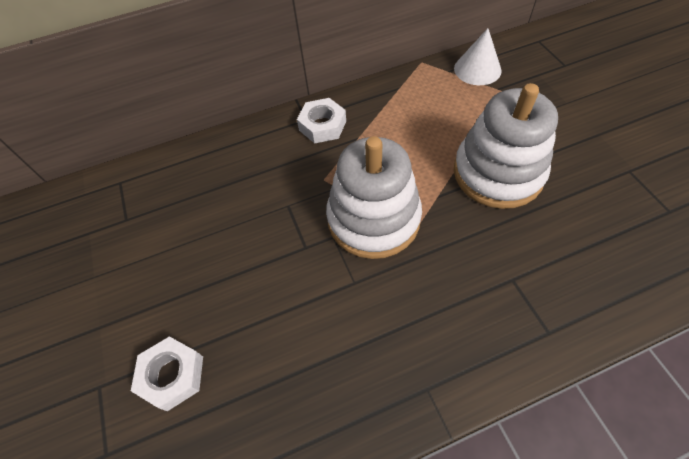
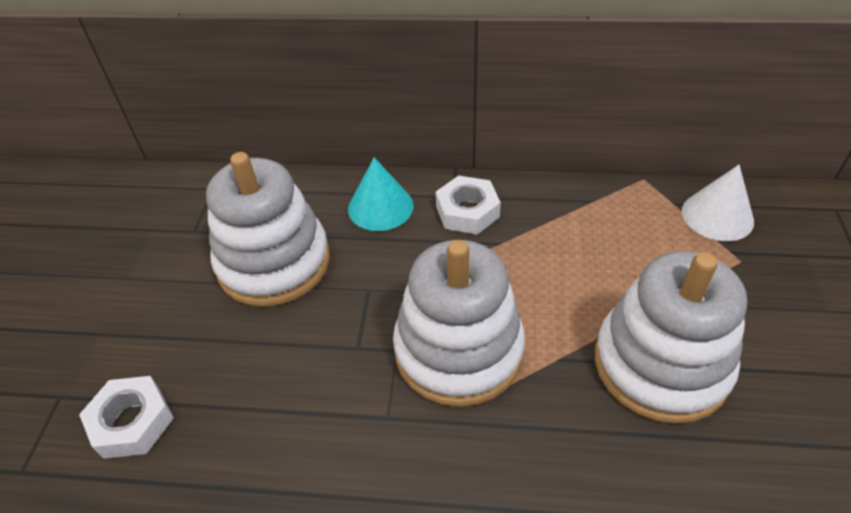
camera: 25 degrees right, 10 degrees down
(206, 216) = (274, 263): none -> white stacking toy
(260, 146) = (380, 207): none -> turquoise cone

